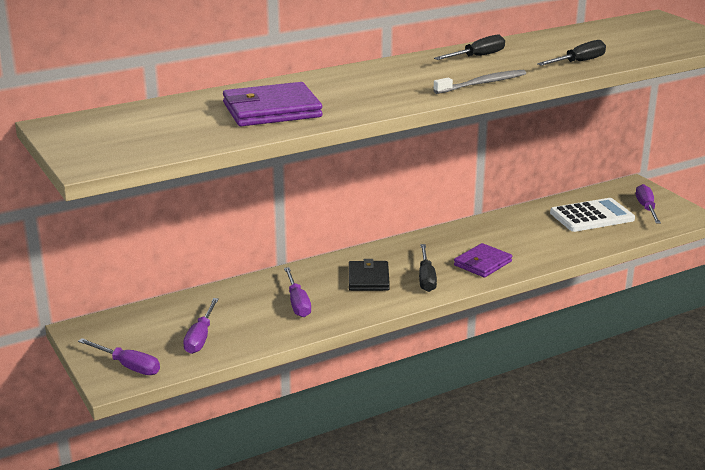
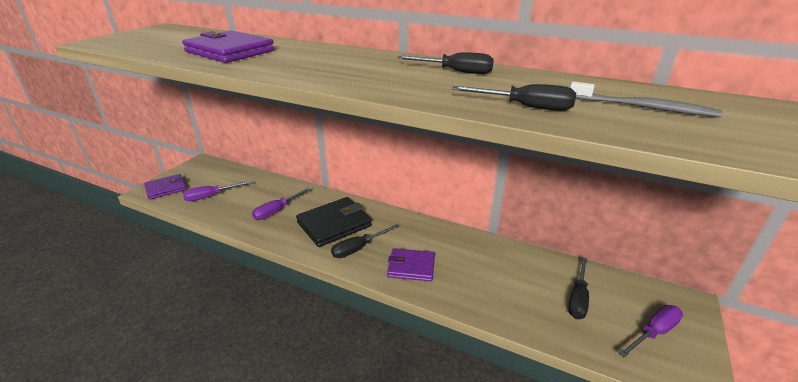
camera: 55 degrees right, 5 degrees up
(128, 366) = (166, 188): purple screwdriver -> purple wallet
(368, 279) = (334, 224): black wallet -> black wallet, size x1.54
(483, 83) = (381, 87): grey toothbrush -> grey toothbrush (643, 107)
(592, 216) = (578, 298): white calculator -> black screwdriver

